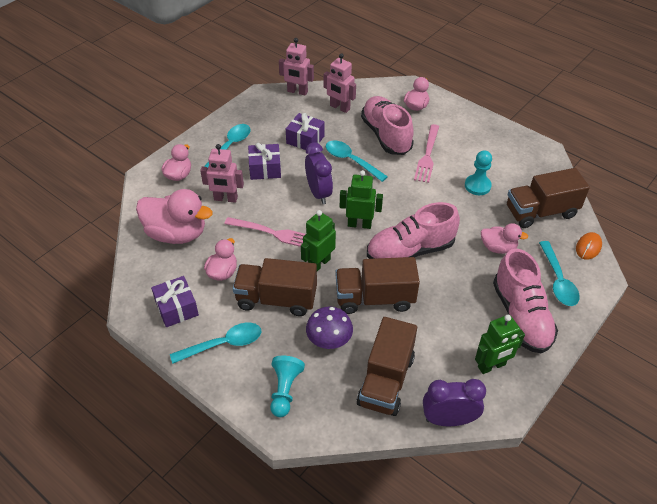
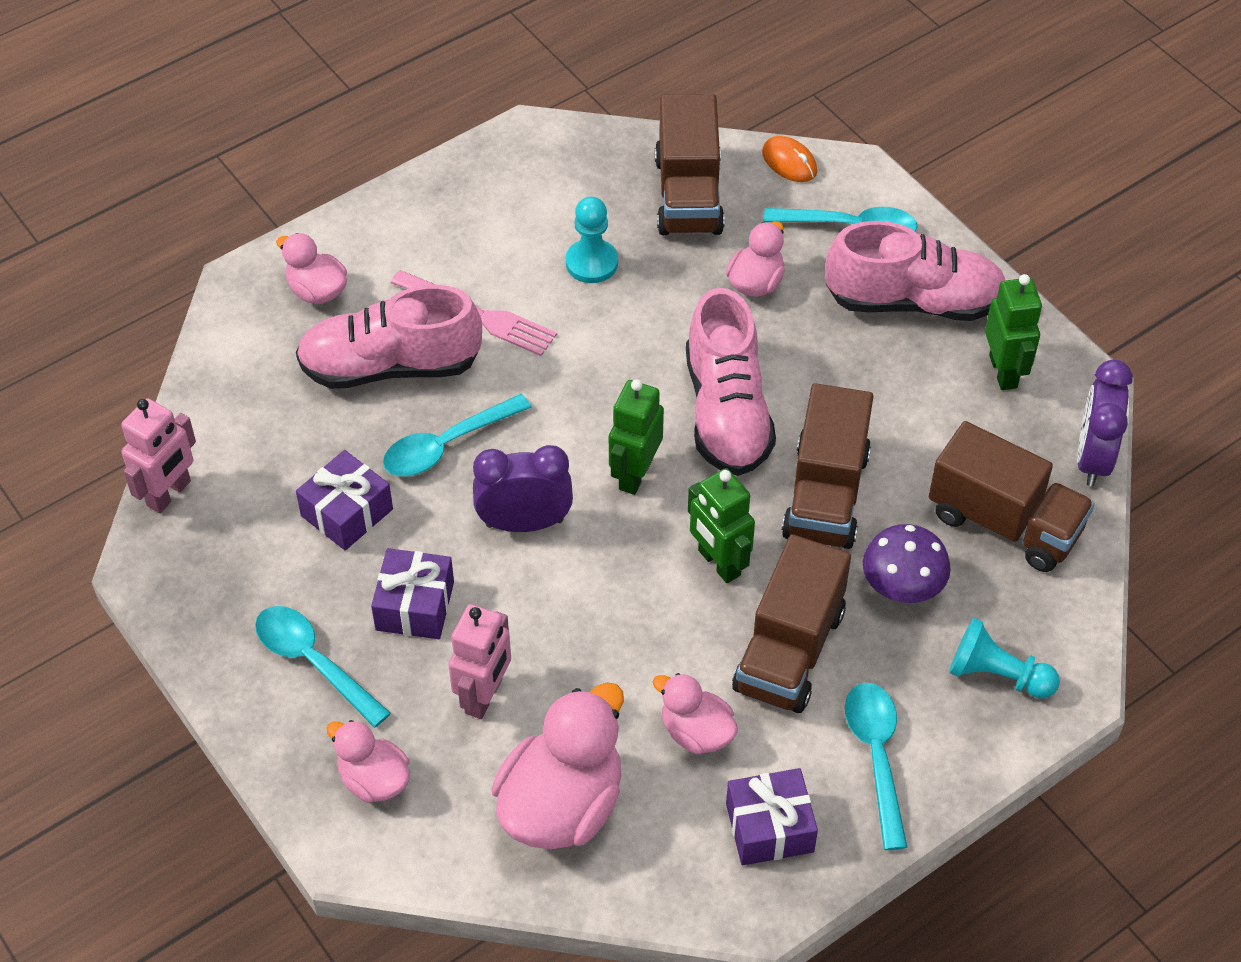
camera: 75 degrees left, 5 degrees up
(273, 233) = (614, 625): pink fork -> none
(339, 107) = (263, 426): pink robot -> none

